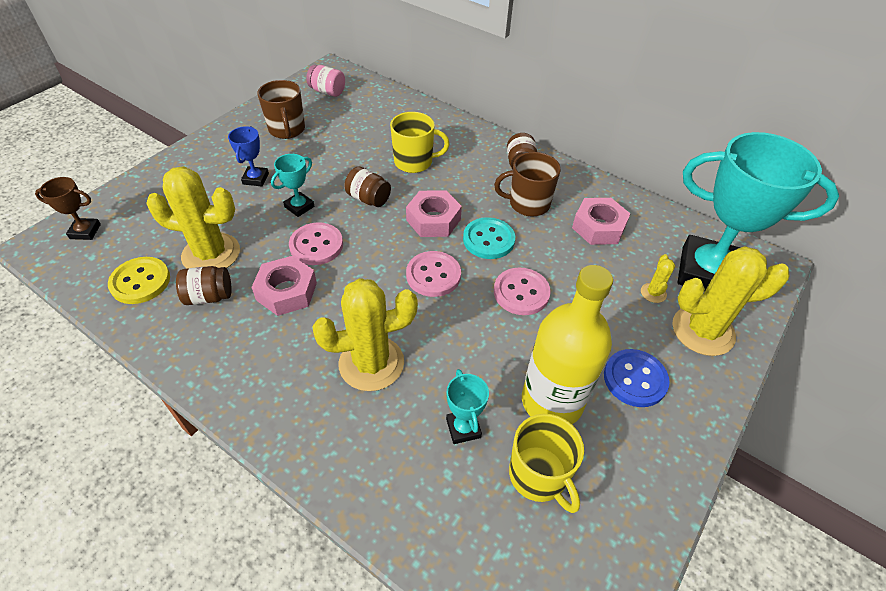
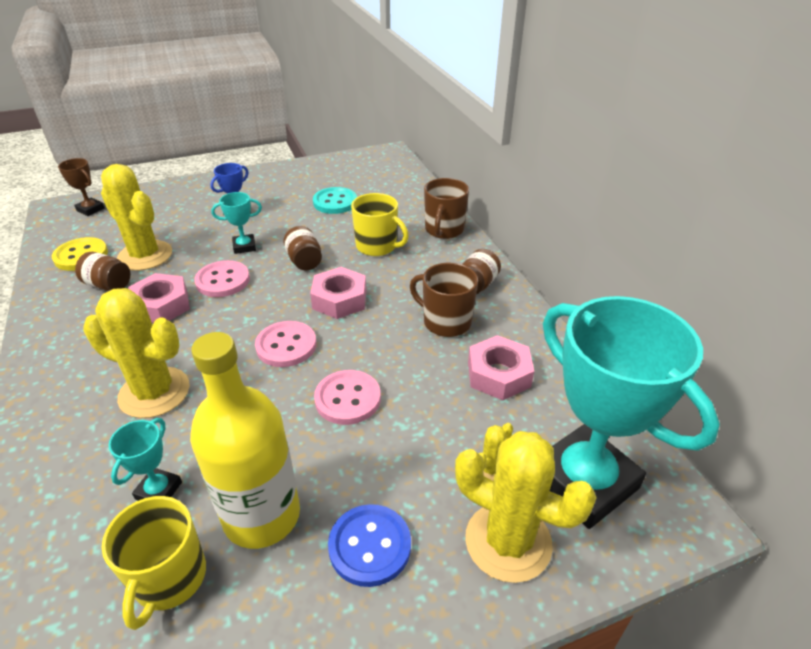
camera: 35 degrees right, 10 degrees down
(287, 130) = (301, 187): brown mug -> brown mug (444, 230)
(327, 92) = (366, 169): pink jar -> none
(488, 240) = (370, 337): turquoise button -> turquoise button (335, 202)

